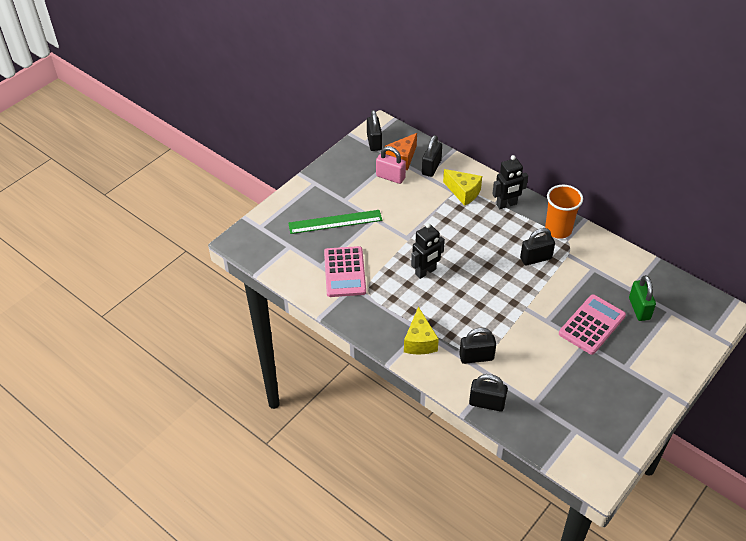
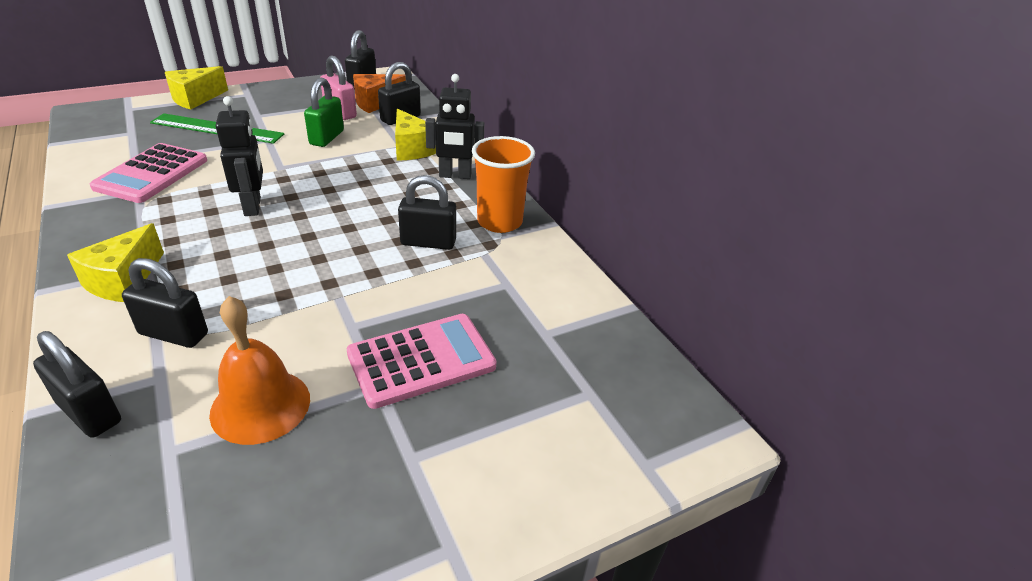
camera: 20 degrees right, 10 degrees down
(288, 201) = (195, 99): none -> yellow cheese
(426, 272) = (253, 206): black robot -> black robot turned 90 degrees counterclockwise
(549, 372) = (260, 405): none -> orange bell
(639, 309) = (533, 367): green padlock -> green padlock (327, 138)

